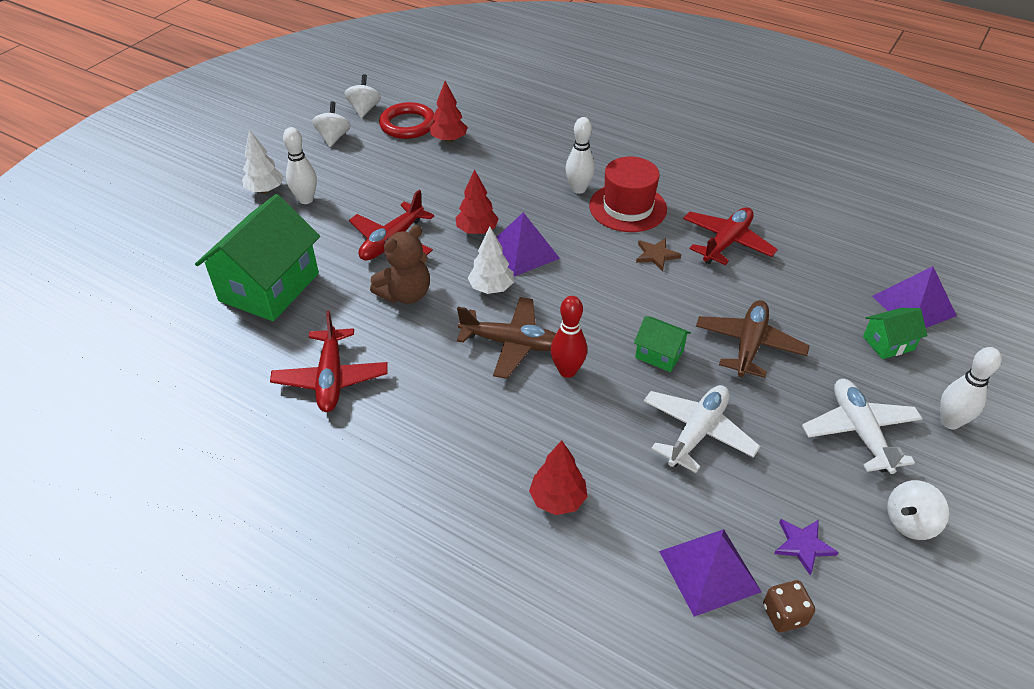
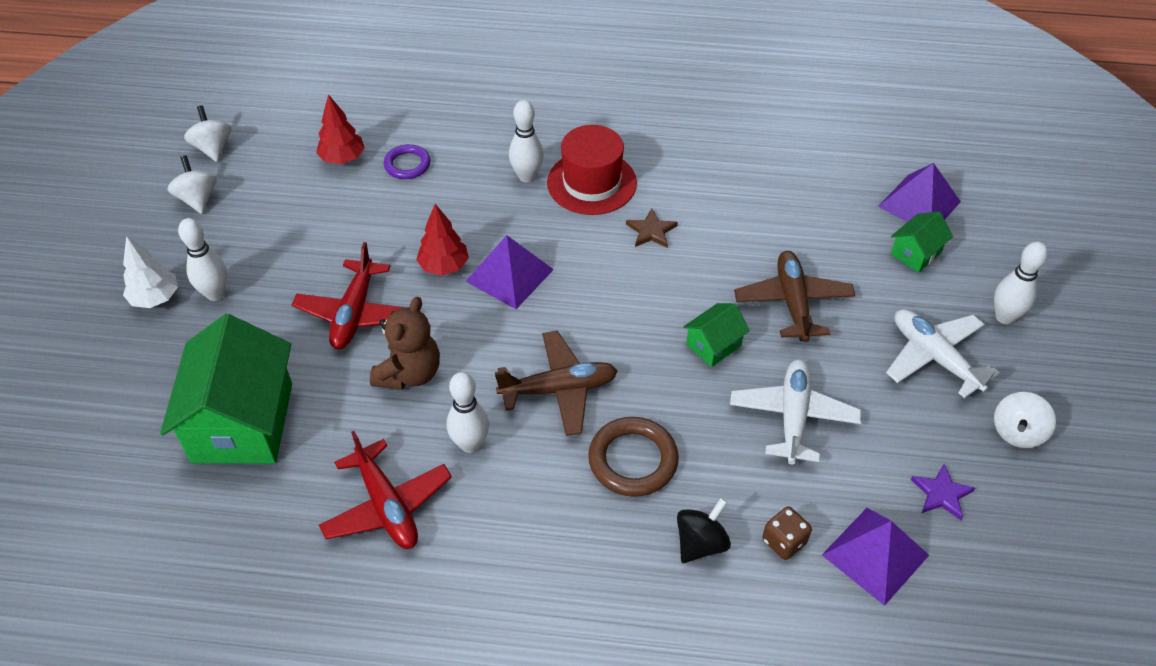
camera: 25 degrees left, 5 degrees up
(408, 125) = (281, 153): red ring -> none
(419, 358) = (470, 444): none -> white bowling pin
(491, 288) = (500, 331): white tree -> none
(493, 156) = (407, 165): none -> purple ring
(539, 415) = (633, 460): none -> brown ring
(557, 499) = (700, 543): red tree -> black spinning top
(567, 371) = (633, 399): red bowling pin -> none
(659, 354) = (713, 345): green house -> green house turned 45 degrees counterclockwise
(726, 242) = (713, 192): red plane -> none
(784, 614) = (958, 568): brown dice -> brown dice (784, 541)

